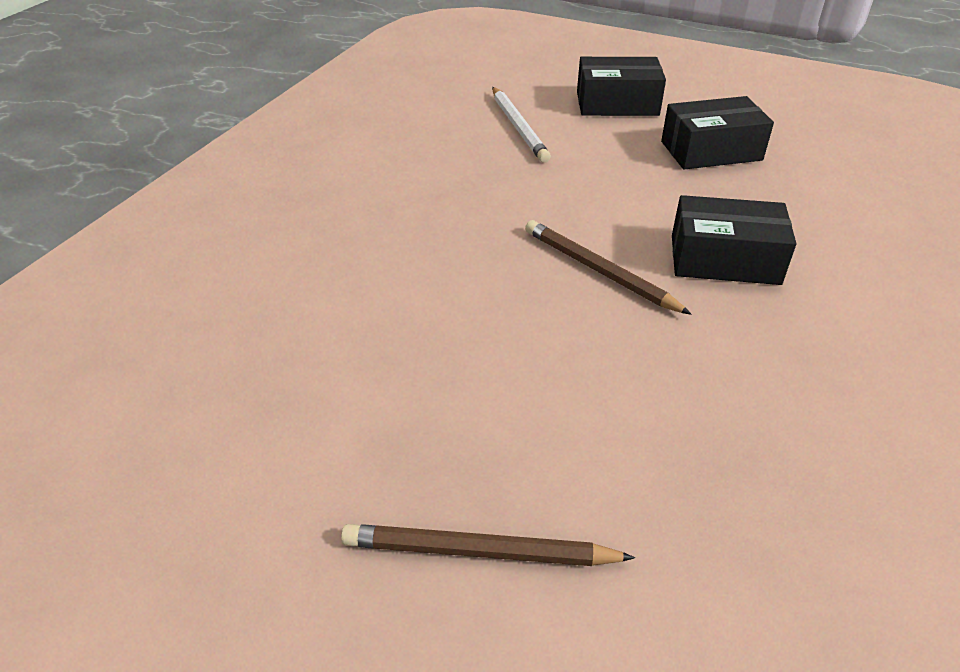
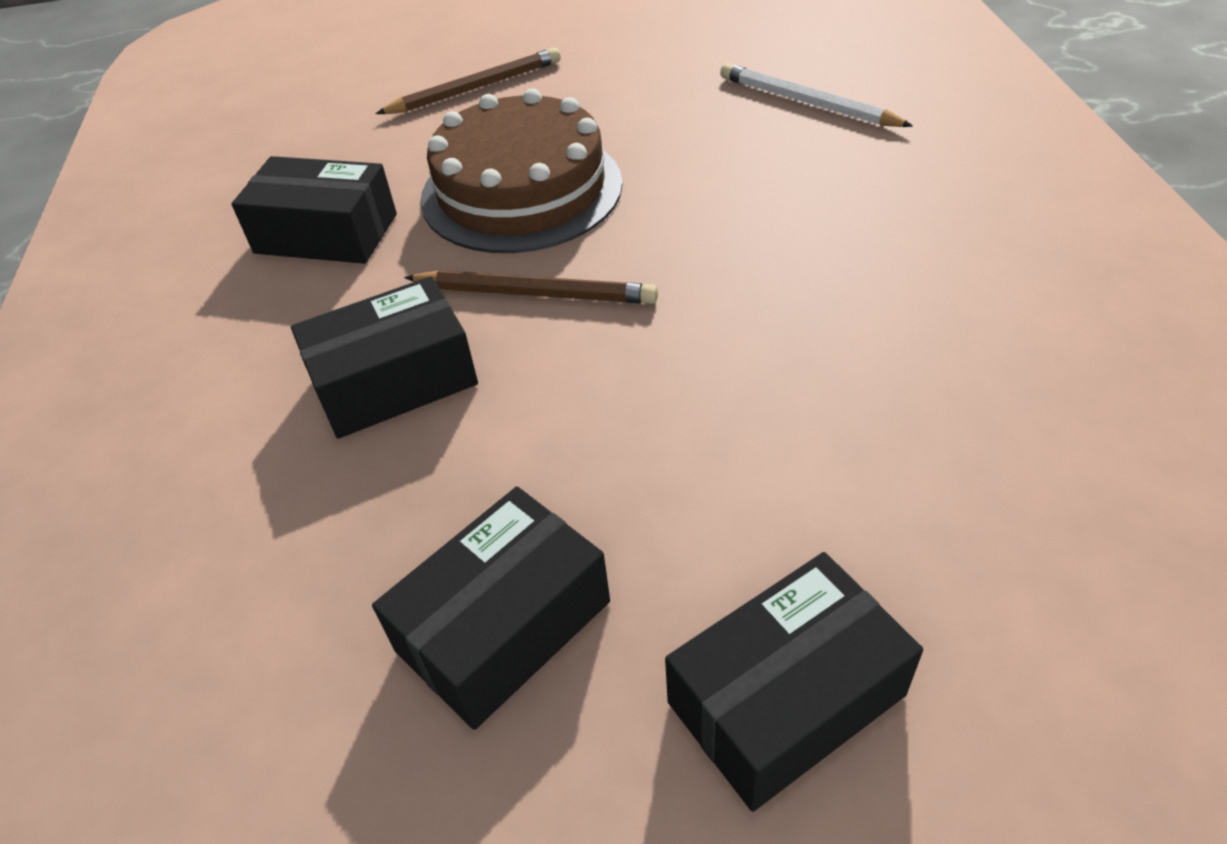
camera: 150 degrees right, 5 degrees up
(518, 127) = (881, 493): white pencil -> white pencil (807, 102)
(543, 361) = (521, 190): none -> brown cake
(745, 407) = (326, 233): none -> black box

